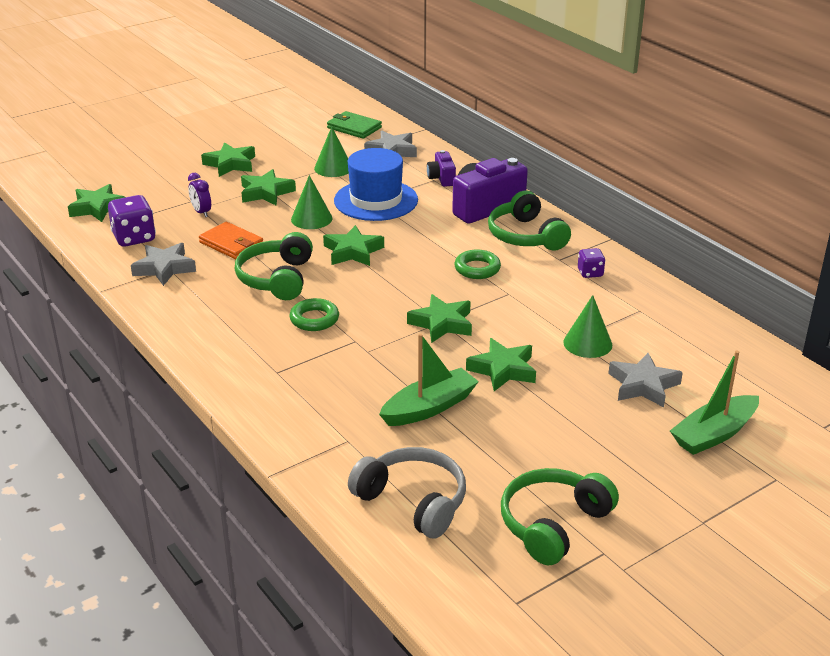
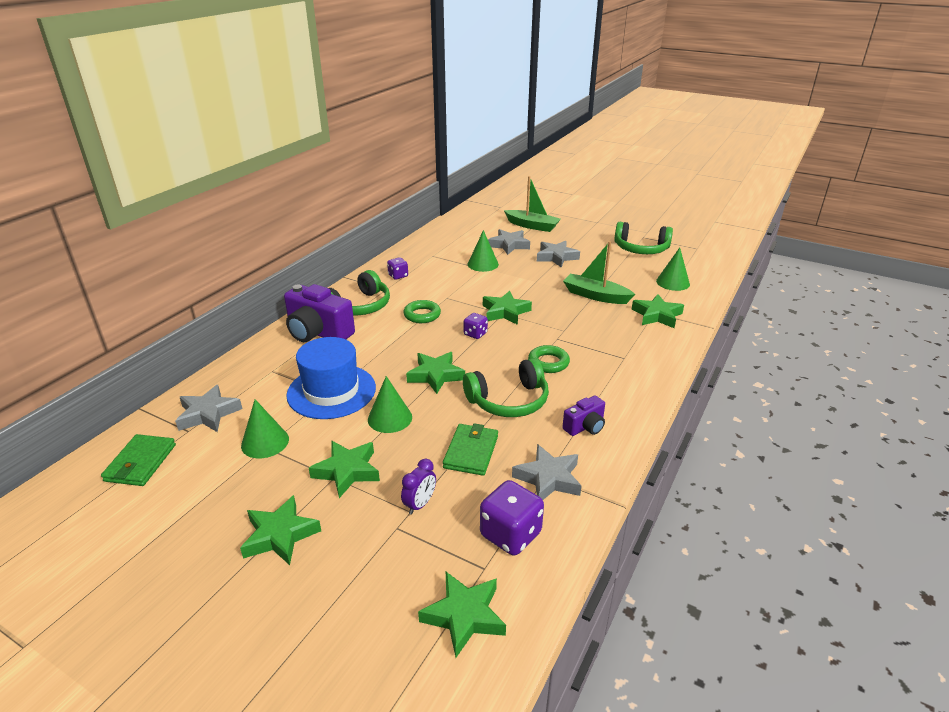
camera: 115 degrees left, 0 degrees up
(231, 244) = (471, 452): orange wallet -> green wallet
(409, 291) = (475, 334): none -> purple dice
(413, 501) = (673, 282): grey headphones -> green cone
(441, 178) = (268, 367): purple camera -> purple camera (585, 427)
(503, 370) = (535, 282): green star -> green star (657, 315)
(573, 417) = (556, 257): none -> grey star

